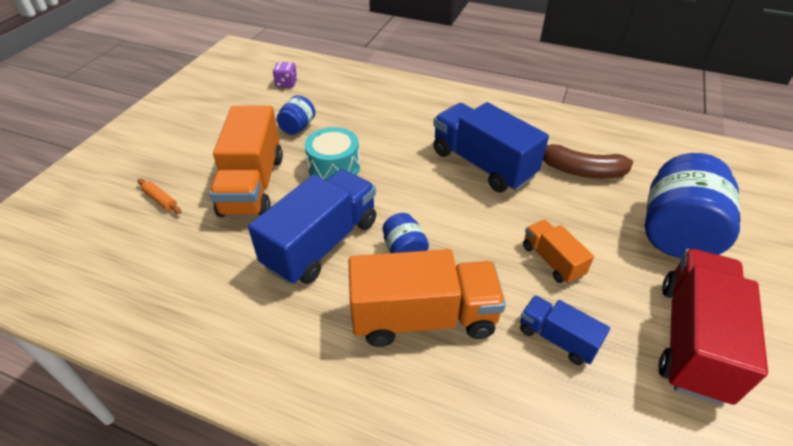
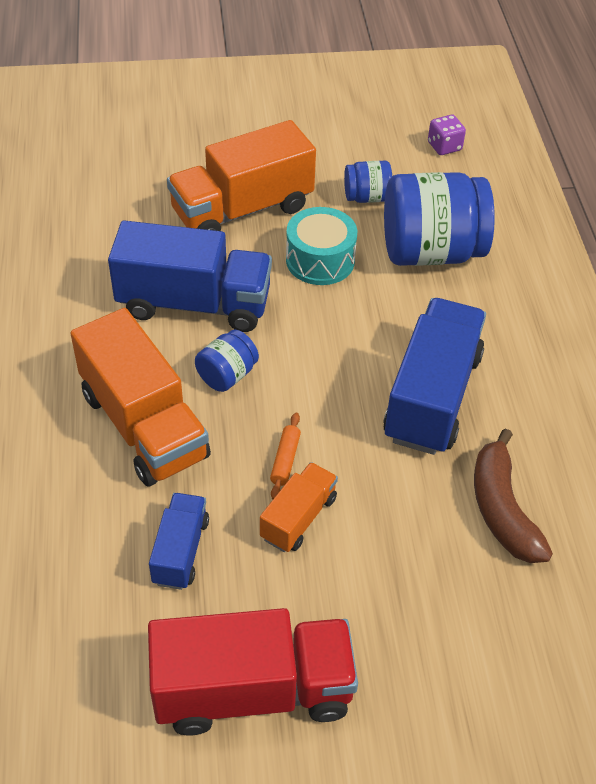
camera: 60 degrees right, 5 degrees up
(161, 200) = (174, 157): orange rolling pin -> orange rolling pin (285, 460)
(675, 232) = (445, 649): blue jar -> blue jar (431, 251)

